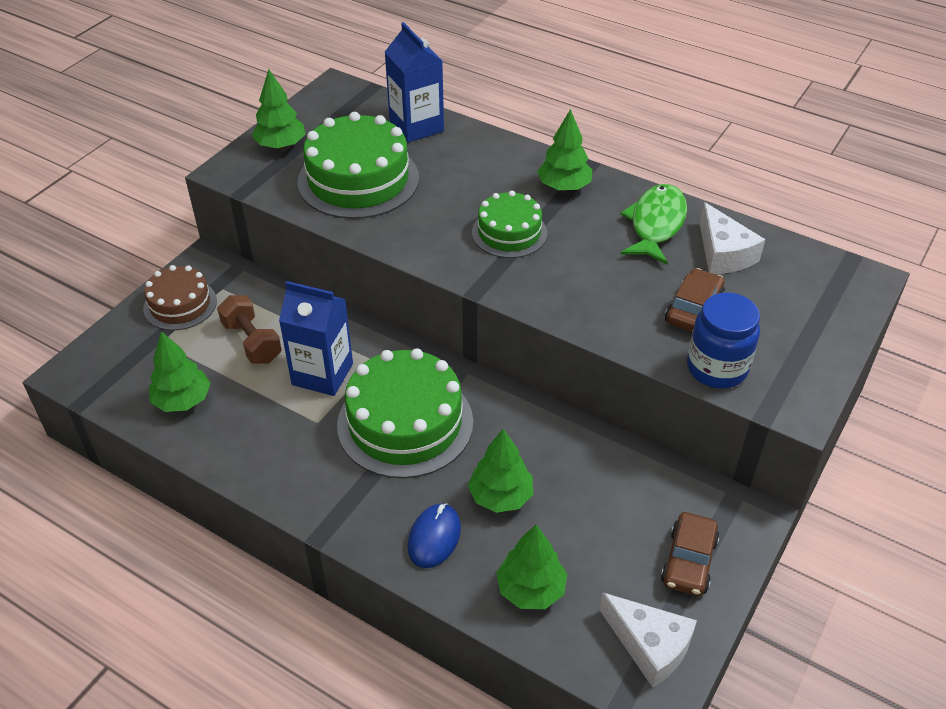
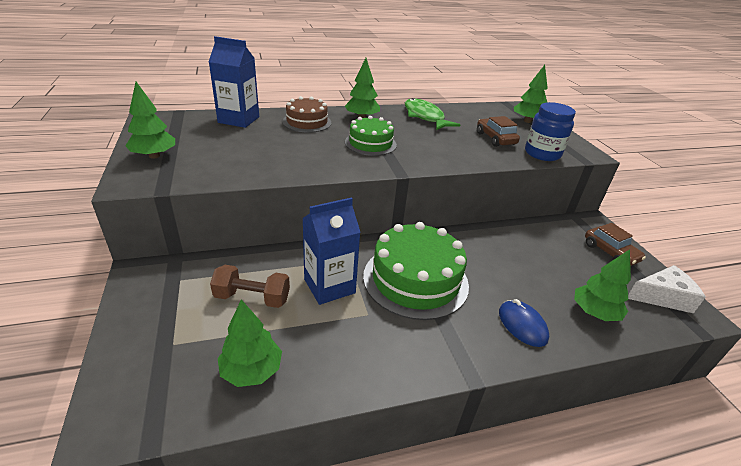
camera: 50 degrees left, 10 degrees down
(180, 304) = (155, 309): brown cake -> brown cake (307, 122)
(358, 180) = (243, 153): green cake -> none
(500, 496) = (512, 281): green tree -> green tree (527, 121)
(723, 253) = (467, 117): white cheese -> none

